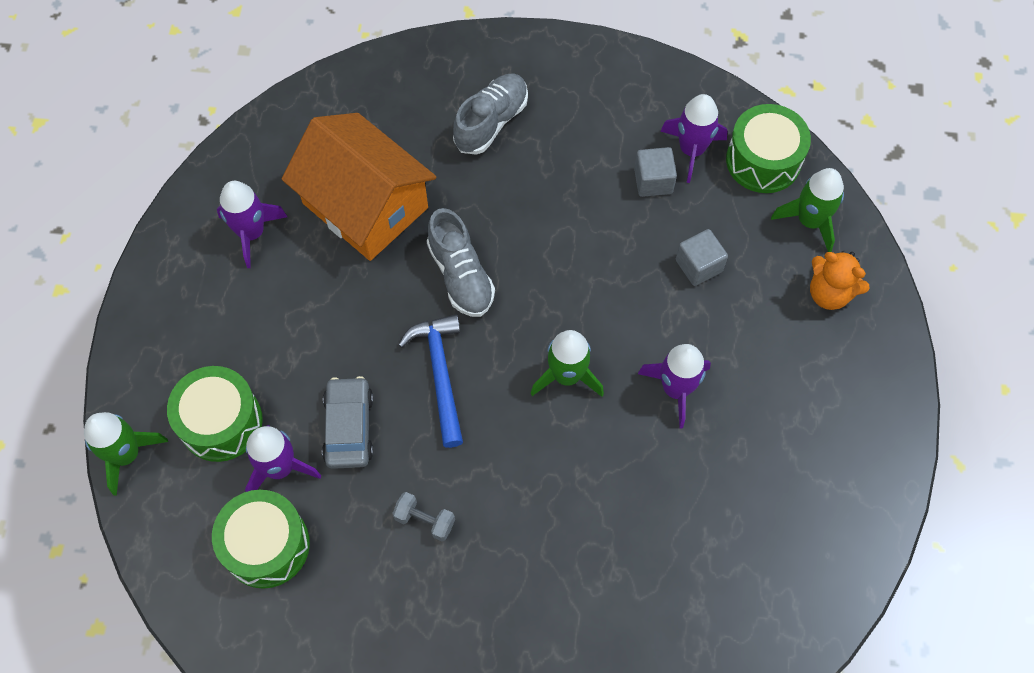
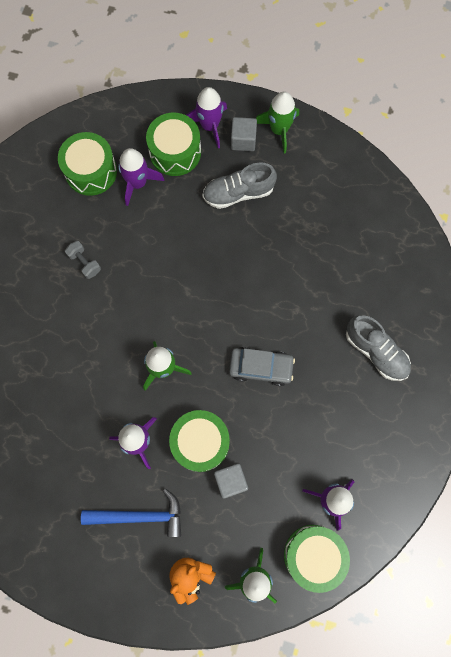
camera: 100 degrees right, 10 degrees up
(126, 454) = (165, 99): green rocket -> green rocket (279, 130)
(251, 233) = (307, 180): purple rocket -> purple rocket (210, 126)
(349, 427) = (155, 225): grey car -> grey car (261, 367)
(365, 205) = (317, 254): orange house -> none
(424, 520) = (84, 263): grey dumbbell -> grey dumbbell turned 75 degrees counterclockwise
(440, 374) = (181, 286): blue hammer -> blue hammer (140, 516)
(460, 275) = (252, 310): grey shoe -> grey shoe (238, 193)
(653, 181) = (307, 463): grey cube -> grey cube (243, 140)
(658, 310) = (200, 442): none -> green drum

